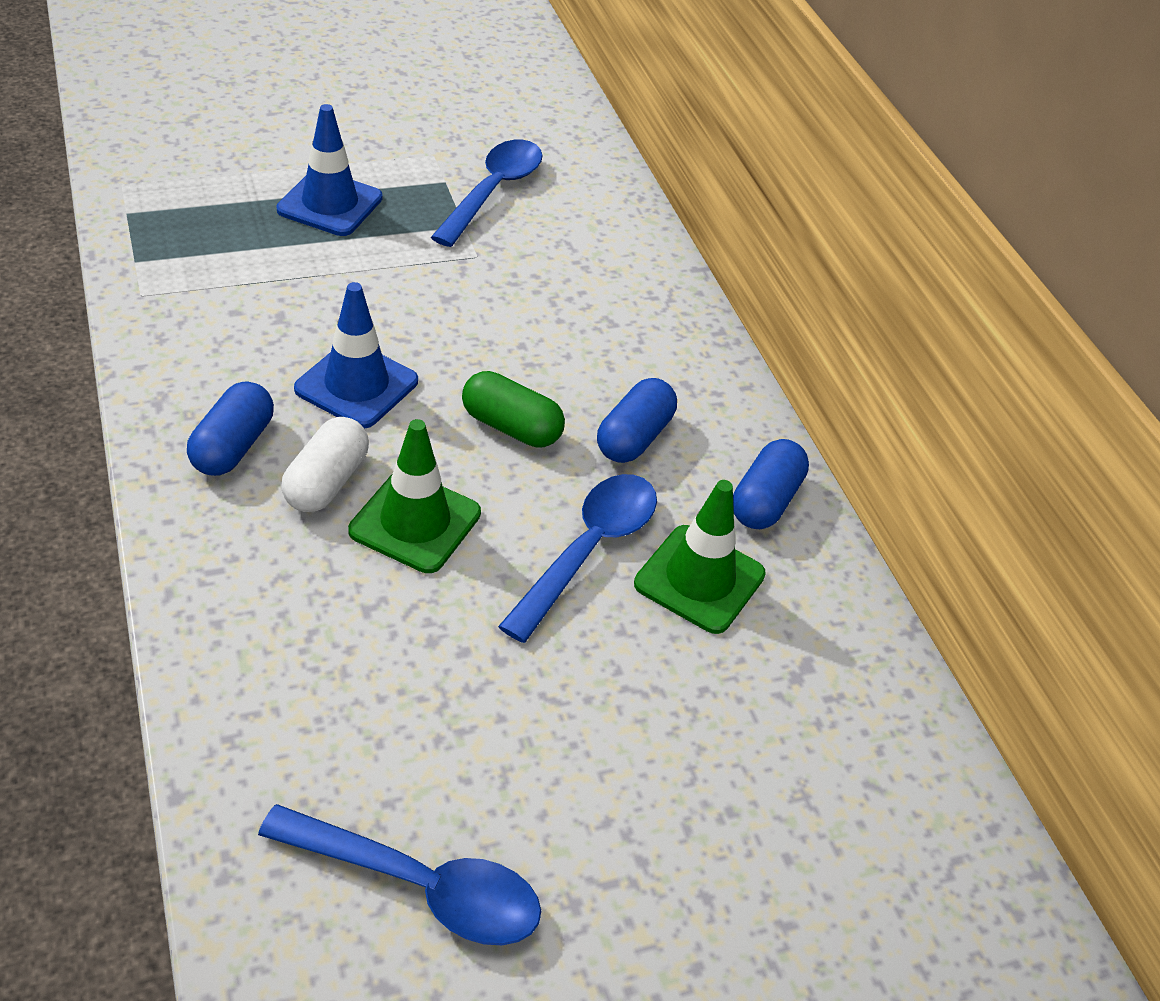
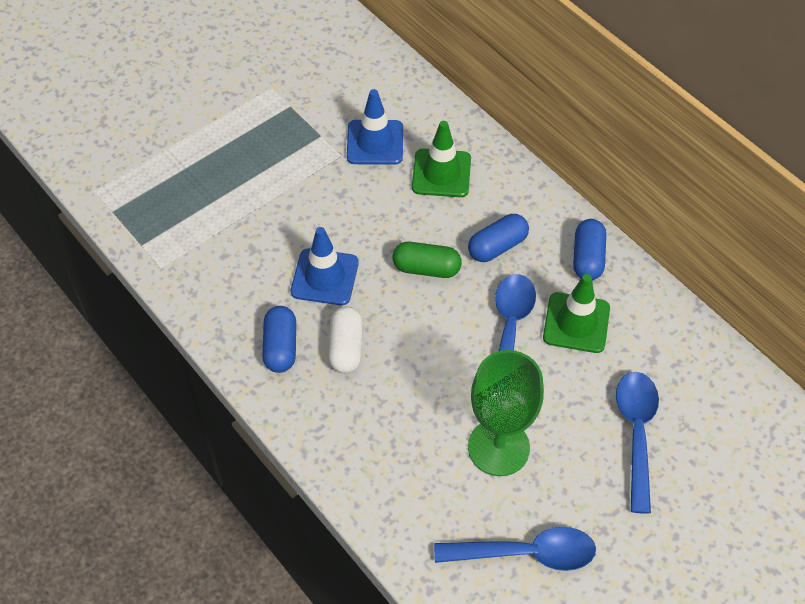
camera: 15 degrees left, 10 degrees up
(330, 204) = (231, 153): blue traffic cone -> blue traffic cone (375, 142)
(415, 522) = (408, 352): green traffic cone -> green traffic cone (441, 173)
(472, 706) = (498, 447): none -> green goblet
(493, 191) = (323, 101): blue spoon -> blue spoon (636, 433)
(634, 437) = (497, 246): blue capsule -> blue capsule turned 45 degrees clockwise

